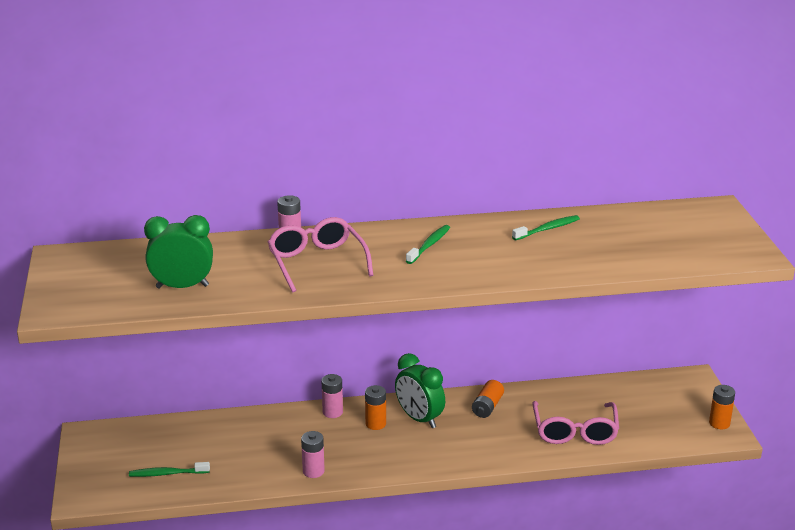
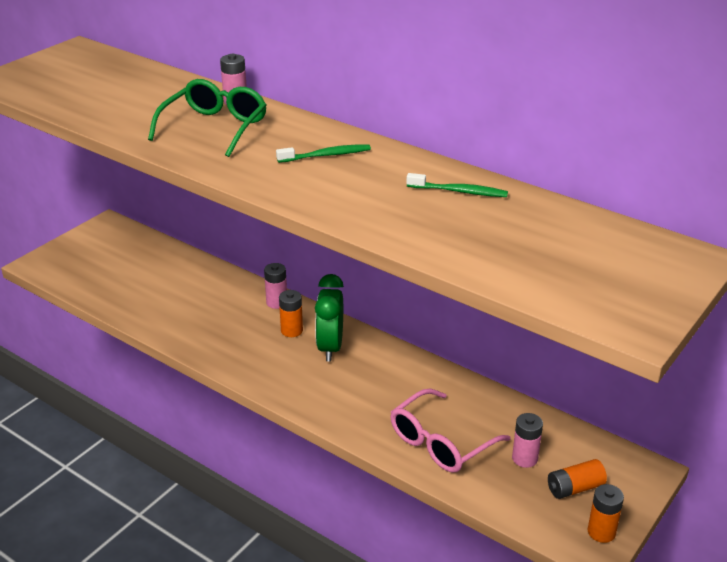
camera: 45 degrees right, 5 degrees up
(167, 474) = (105, 279): green toothbrush -> none
(182, 286) = (95, 101): green clock -> none
(313, 471) = (191, 338): pink battery -> pink battery (524, 458)
(317, 262) = (215, 127): pink glasses -> green glasses
(487, 407) = (400, 372): orange battery -> orange battery (574, 488)

